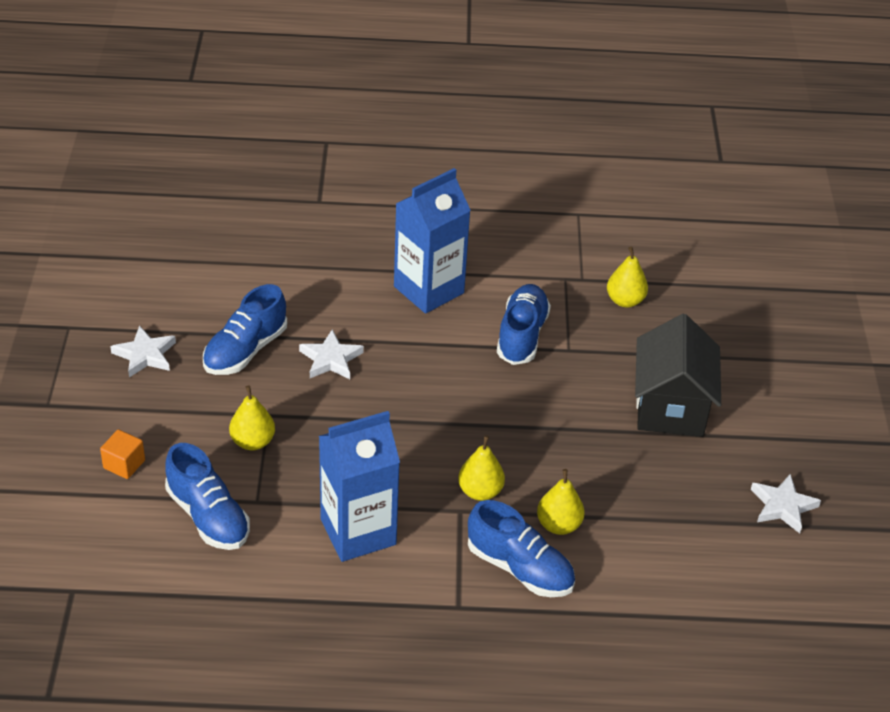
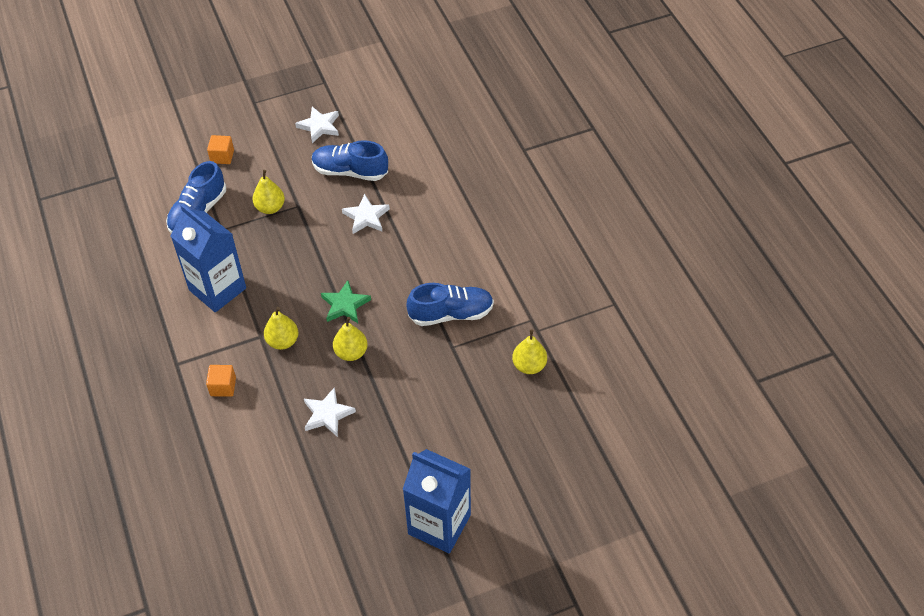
camera: 70 degrees right, 10 degrees up
(428, 290) = (467, 243): blue carton -> blue carton (439, 524)
(457, 419) = (345, 305): none -> green star
(520, 568) = (223, 386): blue shoe -> orange cube
(558, 525) = (272, 396): yellow pear -> yellow pear (351, 352)
(670, 407) = (425, 430): black house -> none
(783, 506) = (355, 534): white star -> white star (327, 414)

